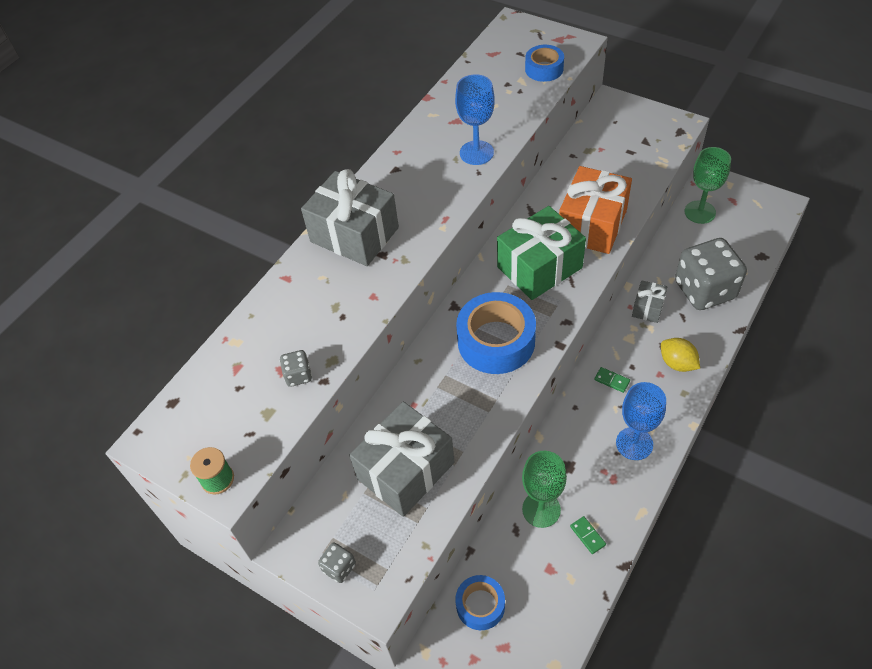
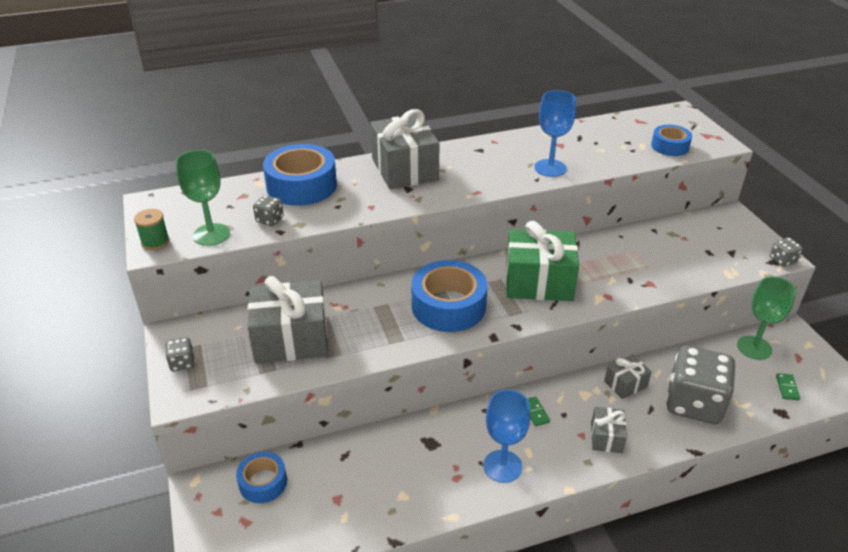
camera: 35 degrees right, 15 degrees down
(280, 317) = (301, 185): none -> blue tape
(541, 509) = (378, 456): green goblet -> green goblet (211, 234)
(587, 535) = (391, 499): green domino -> green domino (787, 388)
(592, 225) = (615, 280): orange gift -> none
(677, 363) = (606, 437): yellow lemon -> grey gift
(684, 126) = (782, 260): none -> grey dice

